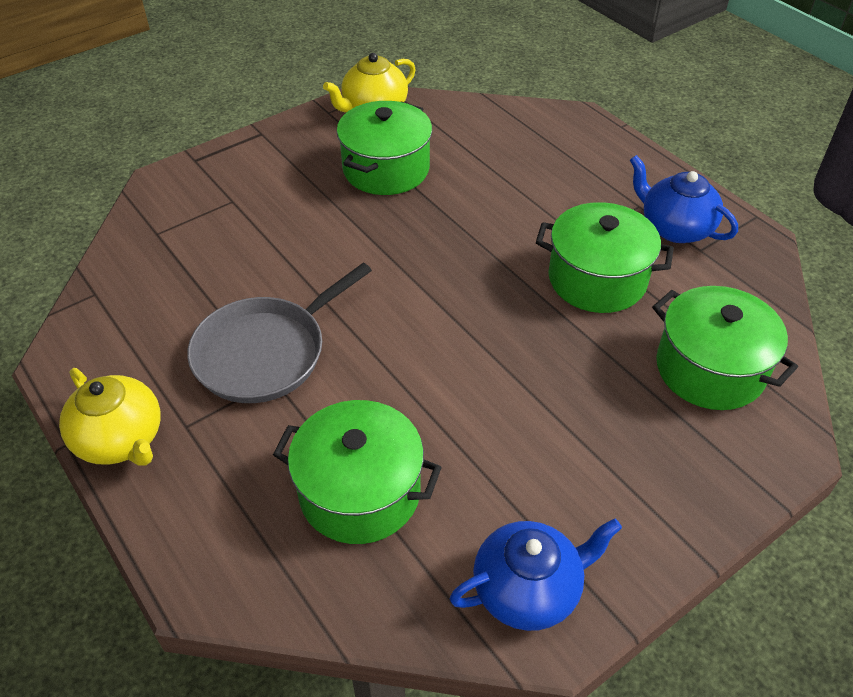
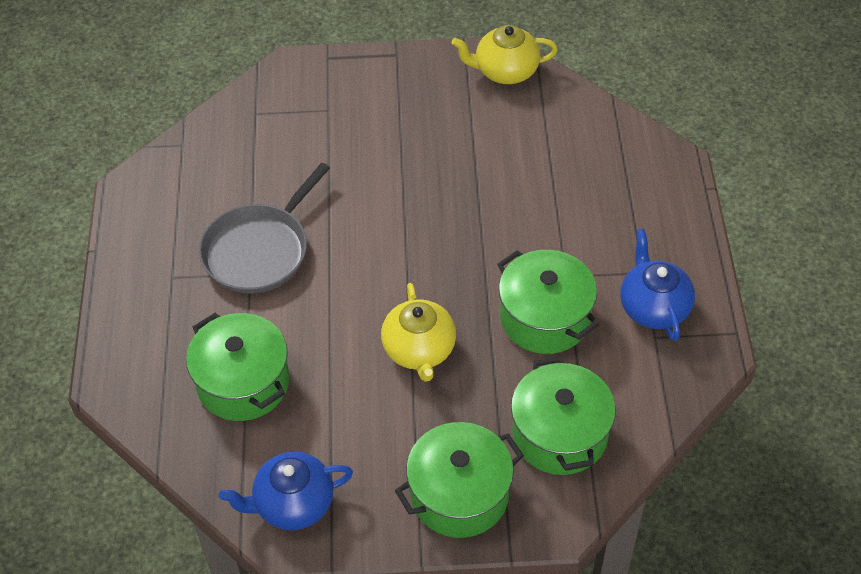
camera: 35 degrees right, 5 degrees up
(121, 440) = (128, 265): yellow teapot -> yellow teapot (419, 350)
(265, 352) = (259, 250): grey pan -> grey pan turned 45 degrees counterclockwise
(386, 169) = (466, 136): green pot -> green pot (459, 495)
(528, 590) = (293, 504): blue teapot -> blue teapot turned 150 degrees clockwise

